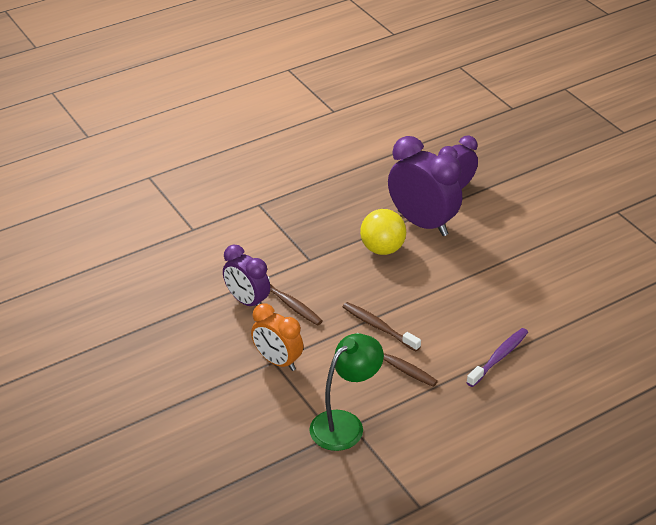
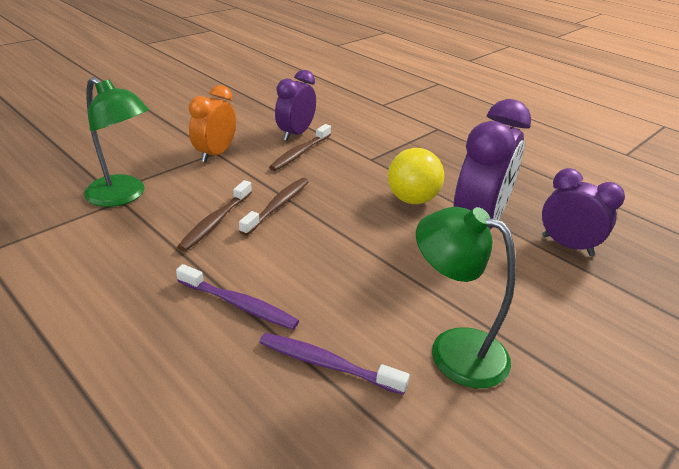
camera: 75 degrees right, 5 degrees down
(548, 268) = (454, 349): none -> green lamp
(555, 323) = (327, 364): none -> purple toothbrush

